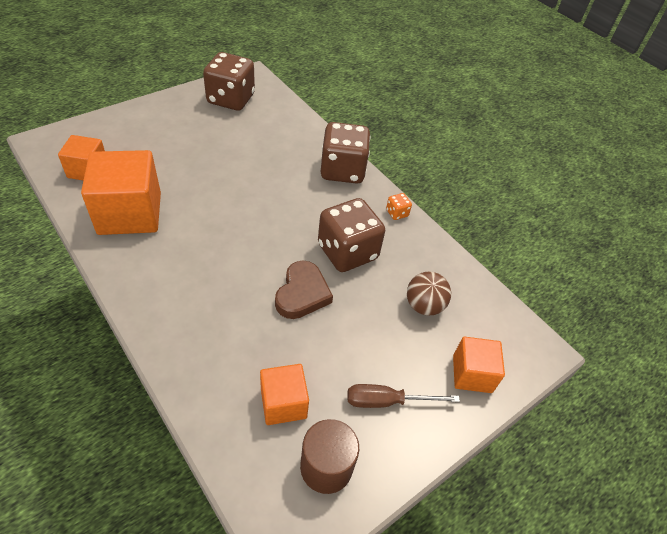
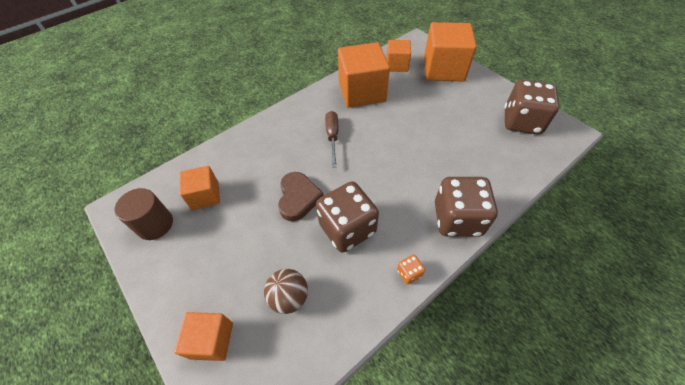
camera: 95 degrees right, 5 degrees up
(119, 131) = (443, 69): none -> orange cube
(302, 293) = (298, 198): brown heart -> brown heart turned 105 degrees counterclockwise
(387, 401) = (196, 264): brown screwdriver -> brown screwdriver (332, 137)

